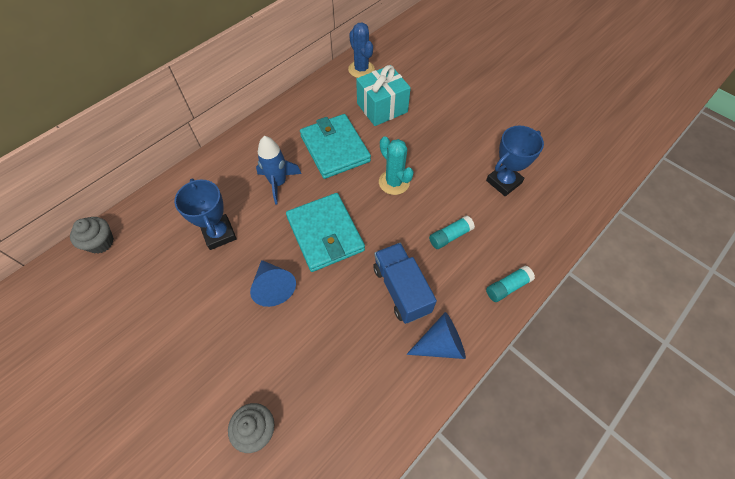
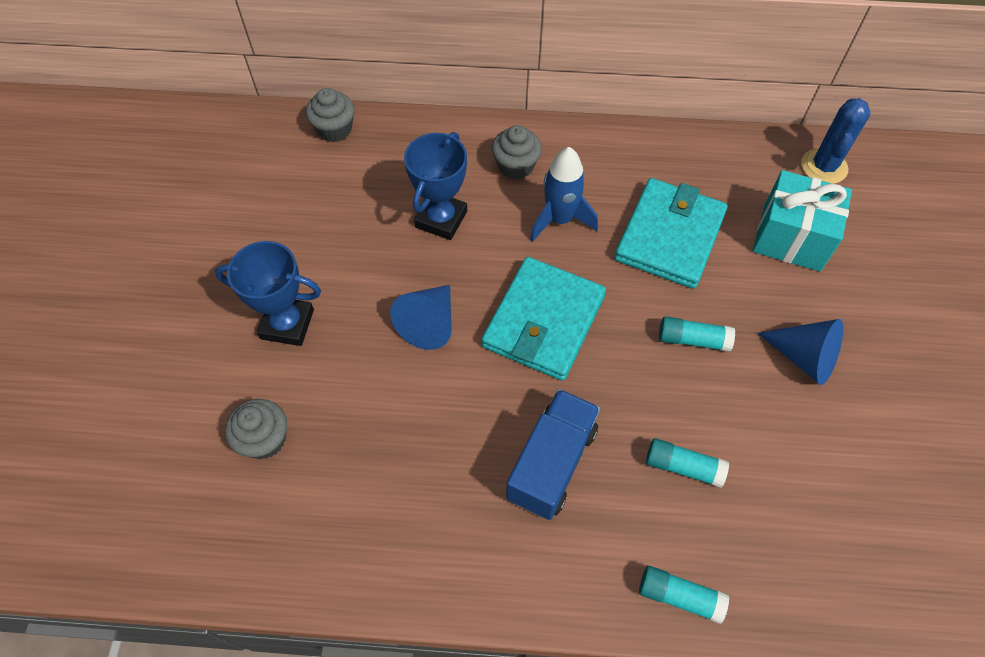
camera: 50 degrees right, 0 degrees up
(227, 177) = (516, 166): none -> grey cupcake
(394, 182) = (693, 340): turquoise cactus -> turquoise glue stick
(440, 344) = (521, 565): blue cone -> blue cone (803, 358)
(503, 182) = (843, 476): blue trophy -> blue trophy (287, 324)

